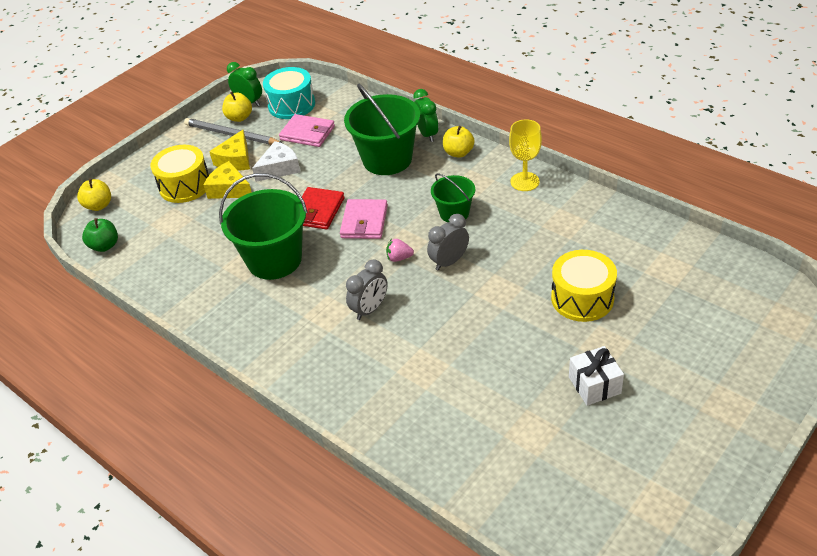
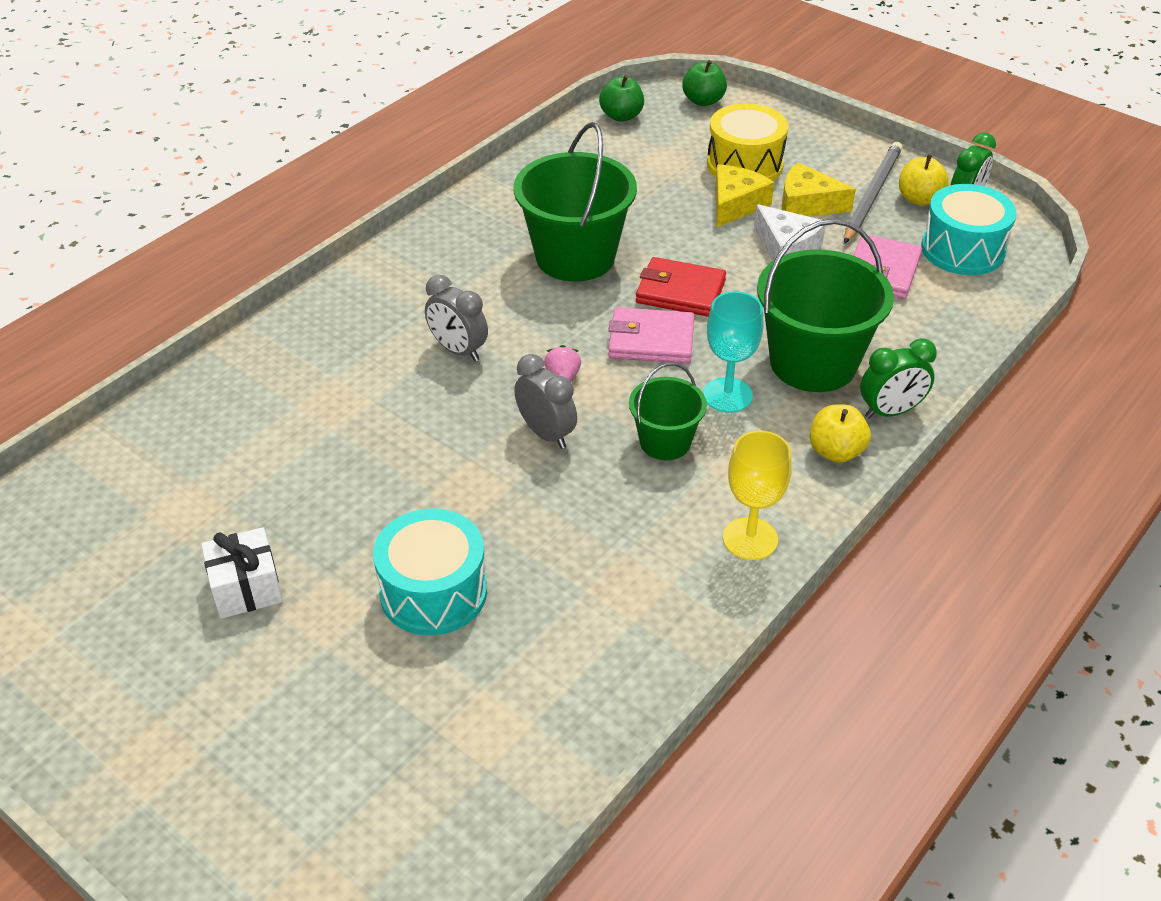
camera: 85 degrees right, 0 degrees up
(99, 205) = (703, 101): yellow apple -> green apple
(414, 190) = (727, 395): none -> turquoise goblet
(582, 298) = (433, 592): yellow drum -> turquoise drum

